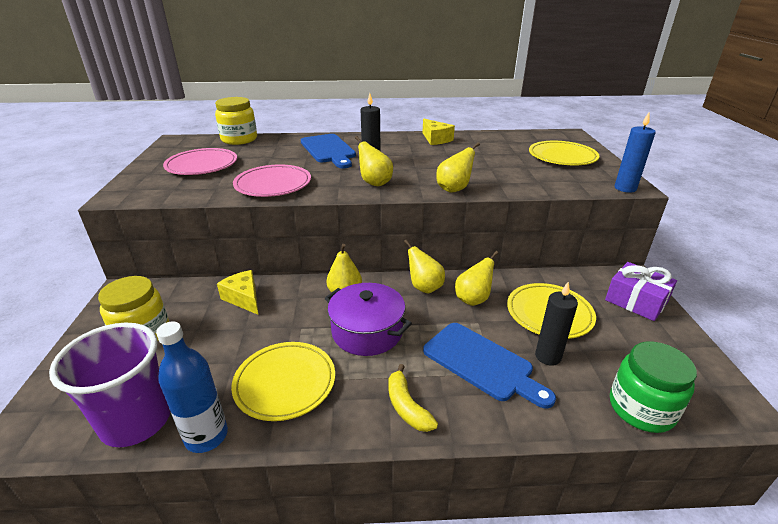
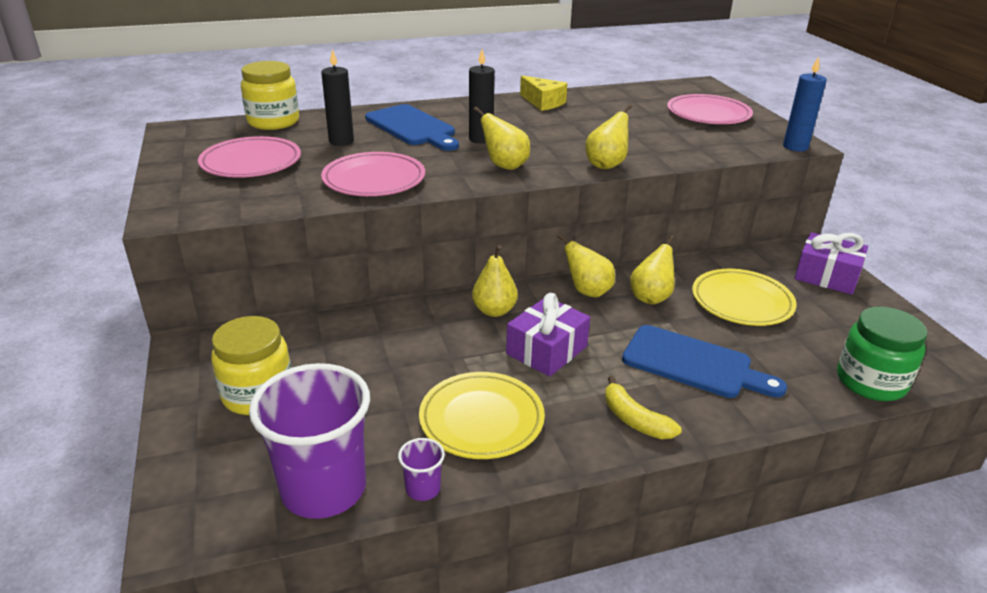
camera: 15 degrees left, 0 degrees up
(206, 436) = (423, 489): blue bottle -> purple cup
(244, 298) = (367, 334): yellow cheese -> none
(367, 332) = (546, 350): purple pot -> purple gift
(548, 356) = (759, 346): black candle -> black candle (341, 141)
(562, 157) = (708, 114): yellow plate -> pink plate

